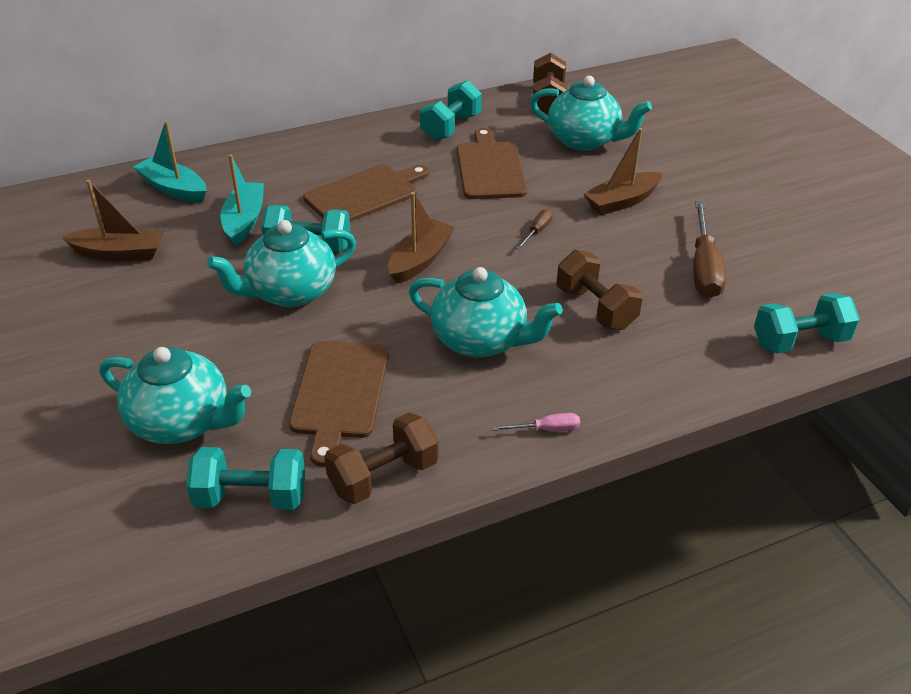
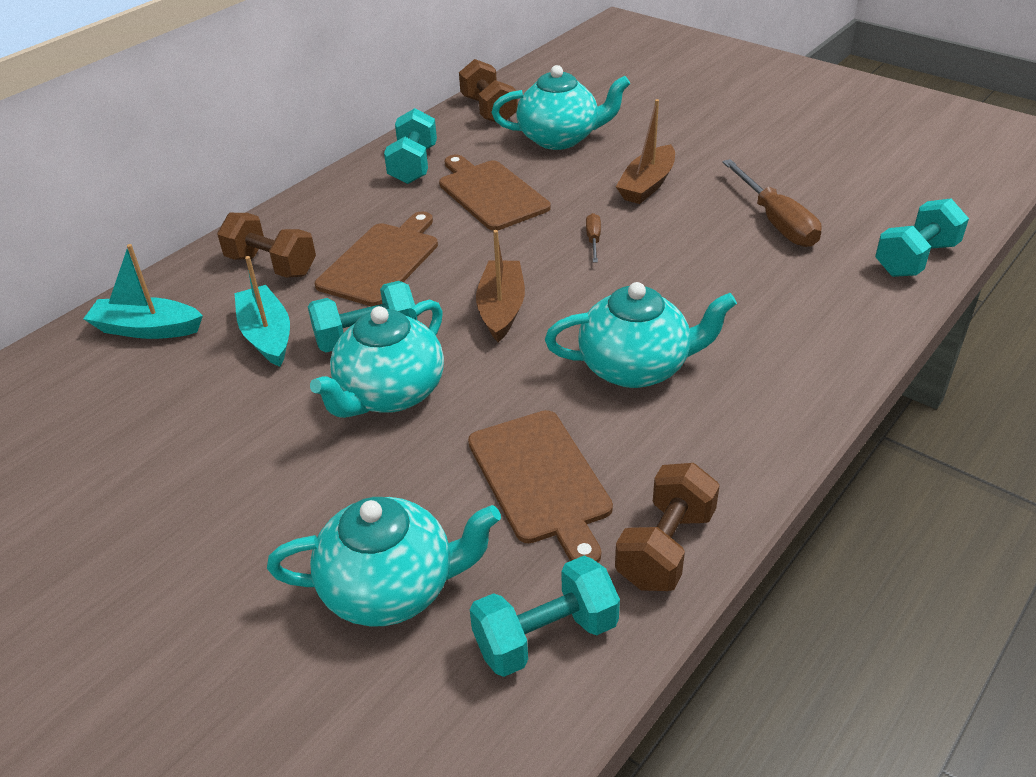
camera: 25 degrees left, 0 degrees up
(119, 253) = (140, 426): brown boat -> none
(546, 429) = (778, 430): pink screwdriver -> none
(595, 308) = (715, 294): brown dumbbell -> brown dumbbell (271, 265)

